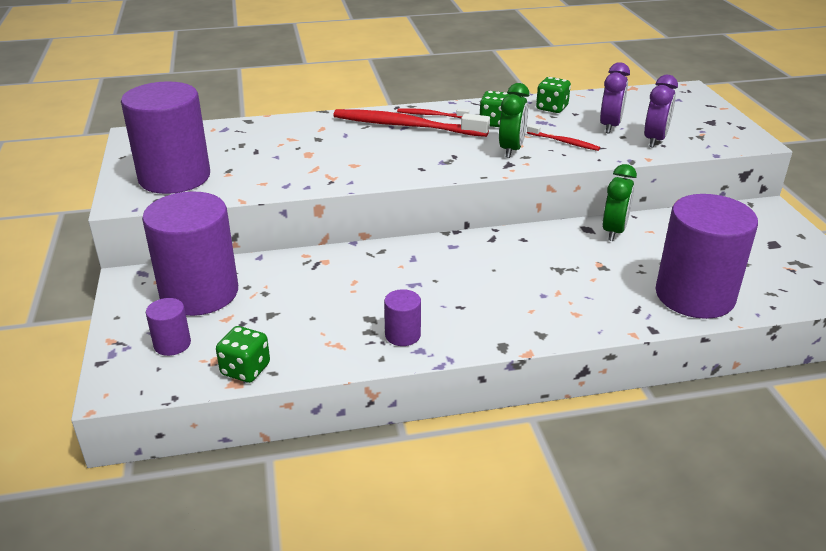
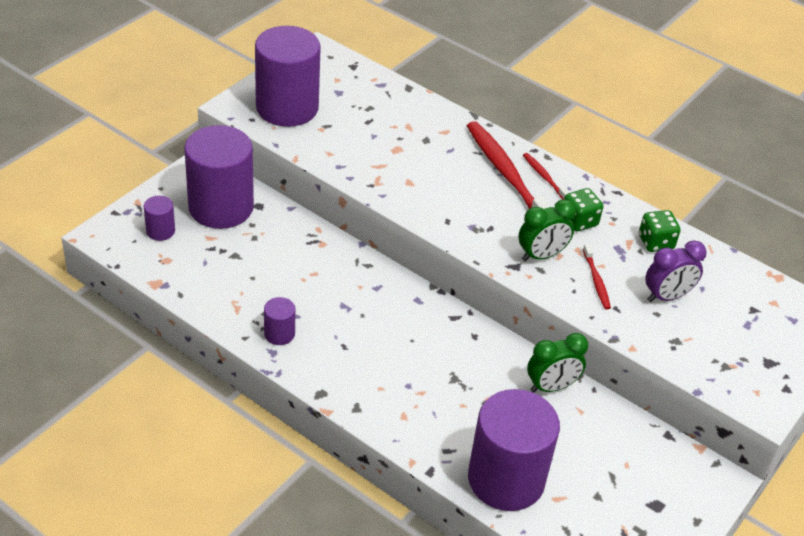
camera: 45 degrees right, 10 degrees up
(245, 369) = (170, 280): green dice -> none
(655, 140) = (676, 338): purple clock -> none

